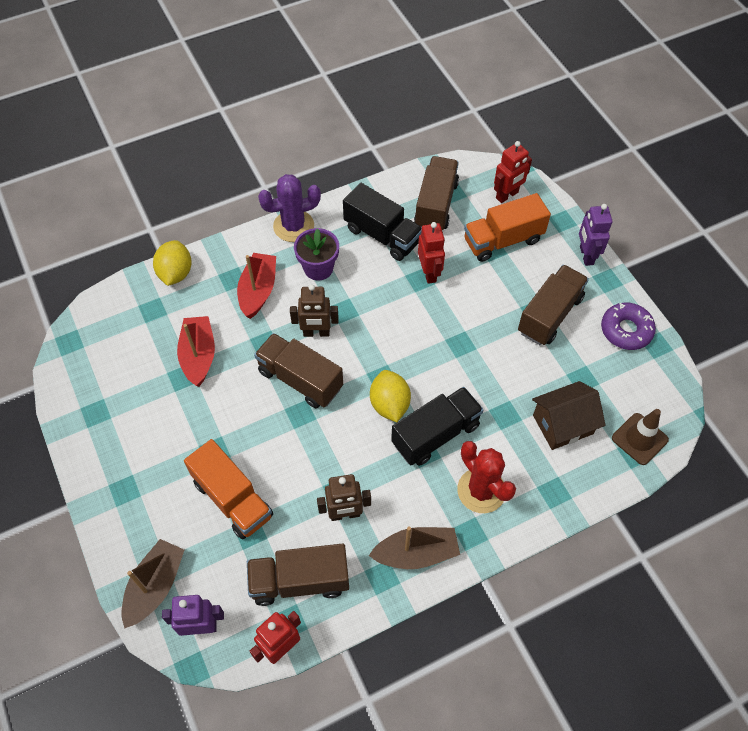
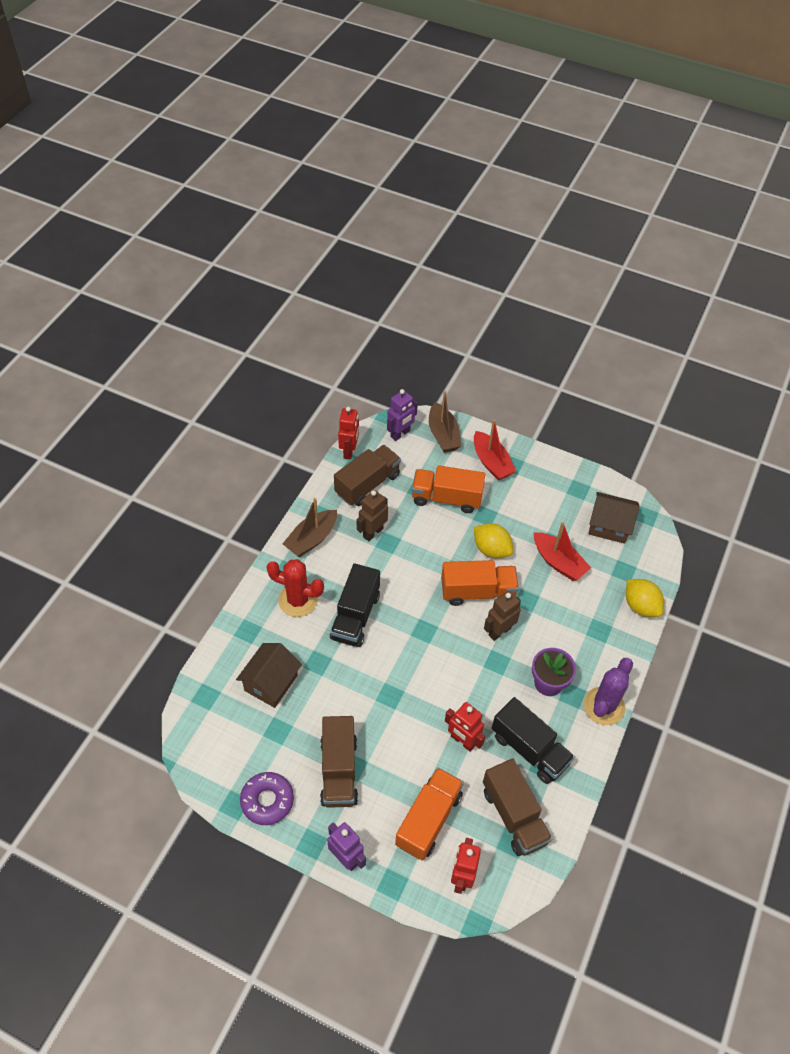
camera: 140 degrees right, 5 degrees down
(114, 356) = (609, 526): none -> brown house
(258, 291) = (571, 634): red boat -> red boat (491, 462)
(300, 379) = (477, 592): brown truck -> orange truck
(382, 235) = (529, 749): black truck -> black truck turned 135 degrees counterclockwise
(389, 404) = (403, 615): yellow lemon -> yellow lemon (491, 549)
(639, 439) = (207, 710): brown traffic cone -> none

